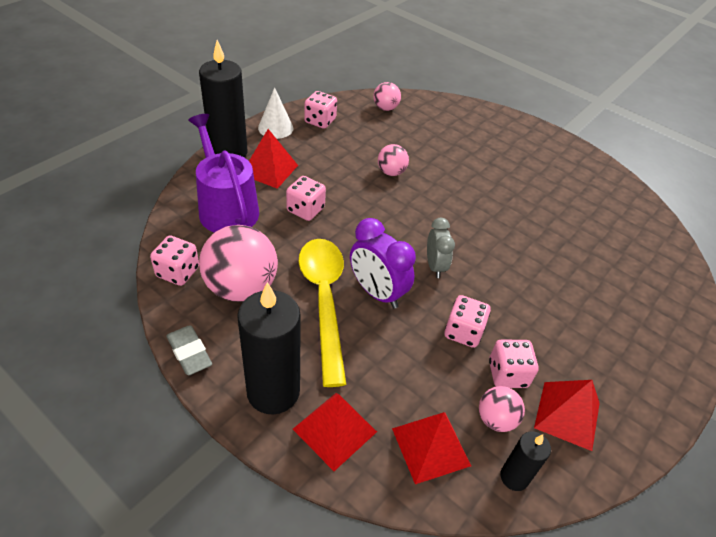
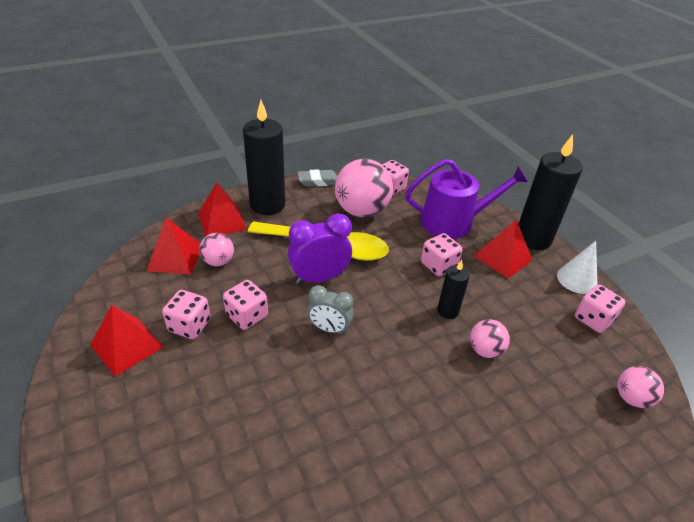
camera: 115 degrees right, 5 degrees down
(496, 419) = (163, 299): pink ball -> pink ball (218, 261)
(514, 477) = (119, 288): black candle -> black candle (448, 311)

